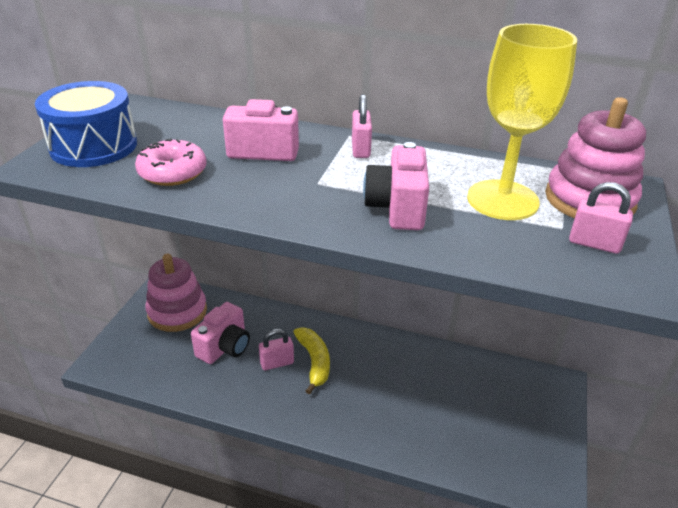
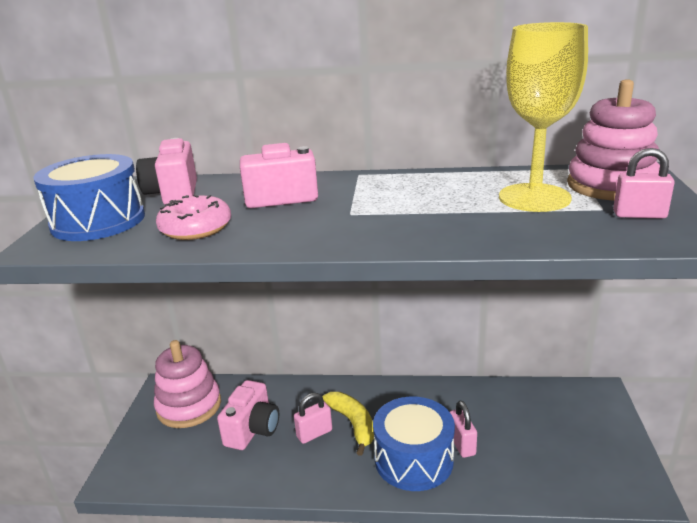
camera: 10 degrees left, 10 degrees down
(356, 408) = (413, 459): none -> blue drum
(360, 149) = (376, 182): pink padlock -> pink padlock (462, 444)
(397, 208) = (440, 219): pink camera -> pink camera (173, 194)

